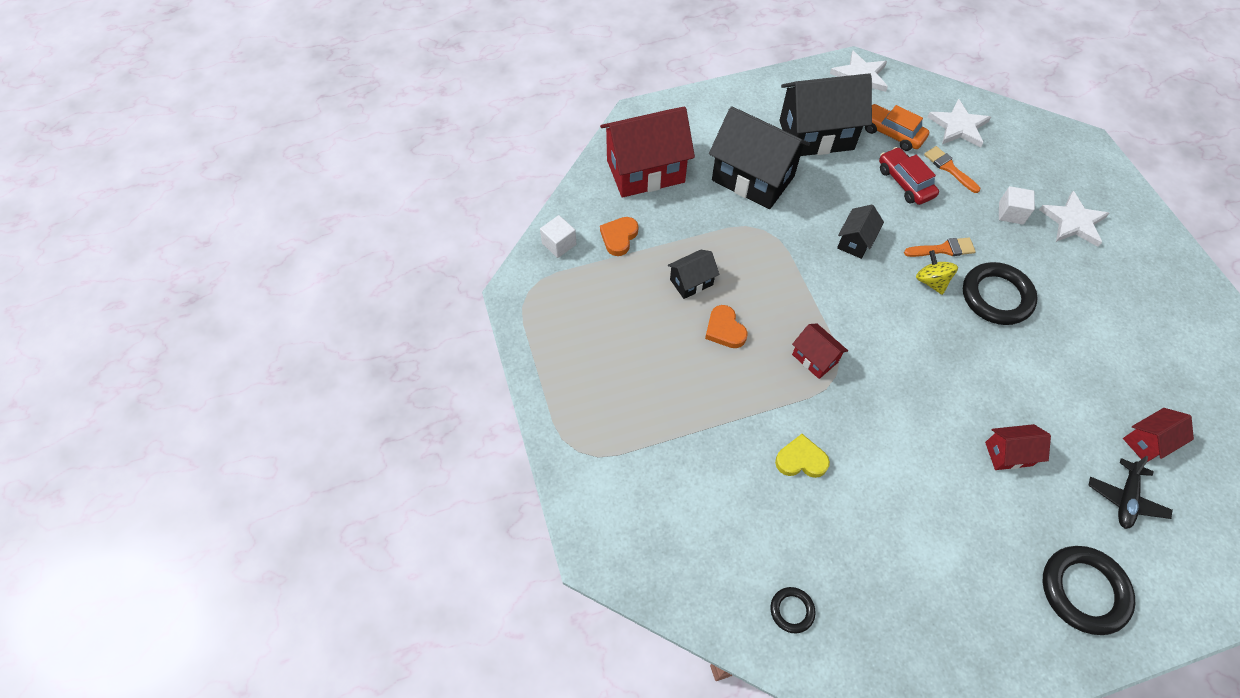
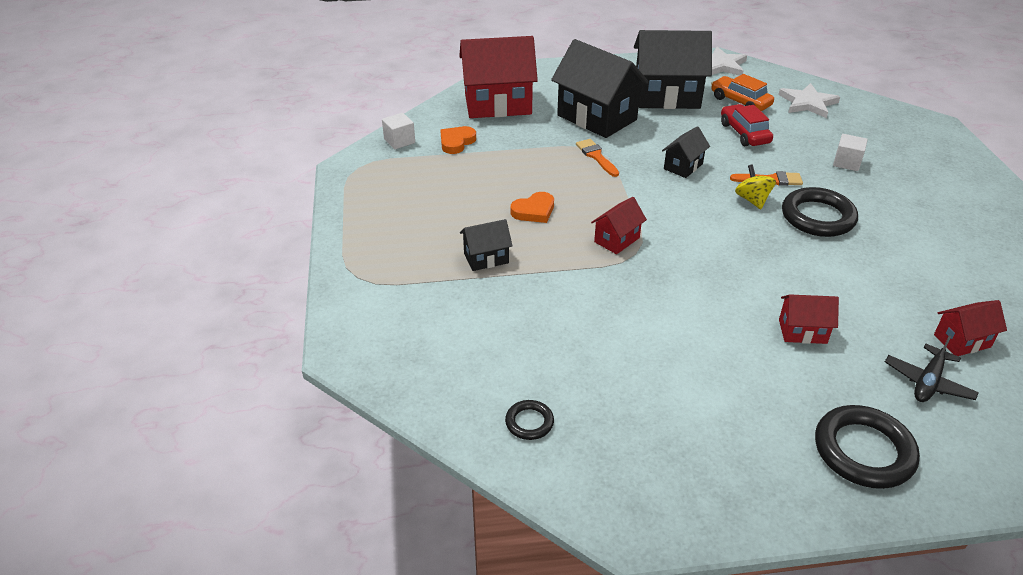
camera: 10 degrees right, 20 degrees down
(691, 282) = (513, 177): black house -> black house (486, 258)
(725, 329) = (534, 211): orange heart -> orange heart turned 105 degrees counterclockwise
(801, 460) = (578, 309): yellow heart -> none
(814, 358) = (617, 240): red house -> red house turned 75 degrees clockwise
(949, 168) = (791, 128): orange brush -> orange brush (596, 156)
(1073, 222) = (911, 174): white star -> none

